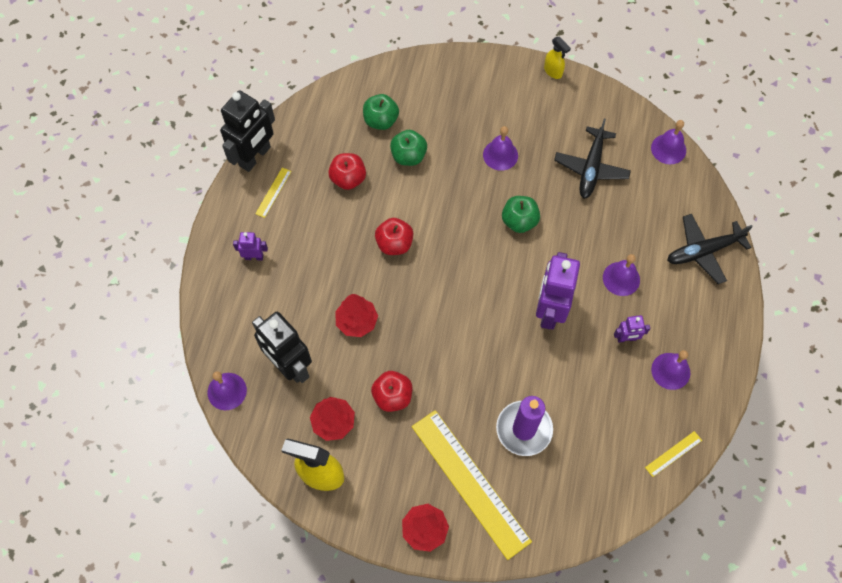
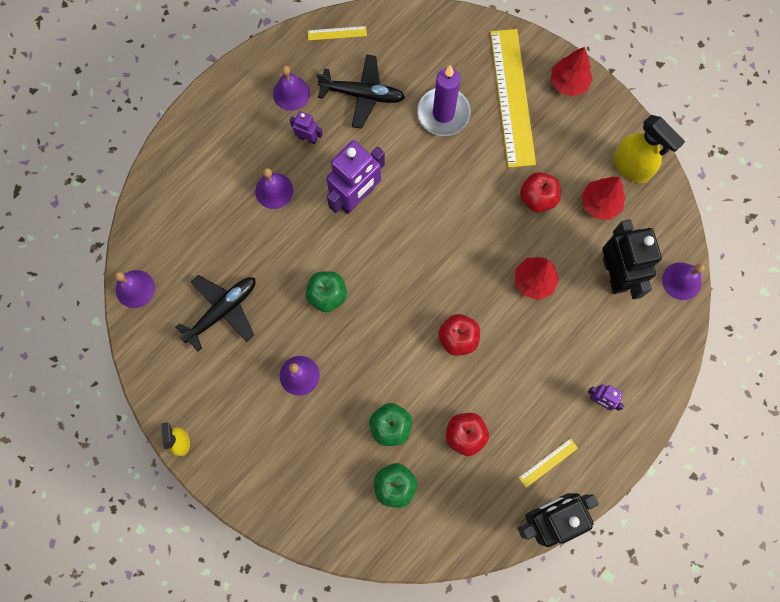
camera: 150 degrees left, 10 degrees up
(703, 251) = (183, 174): black plane -> black plane (362, 94)

